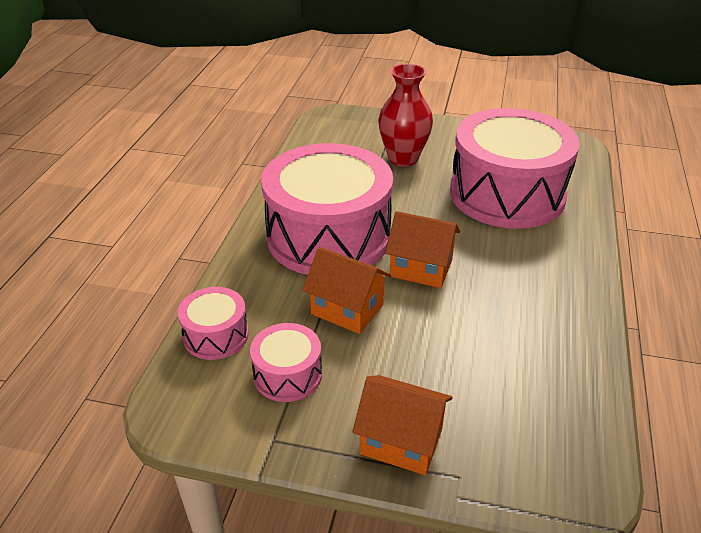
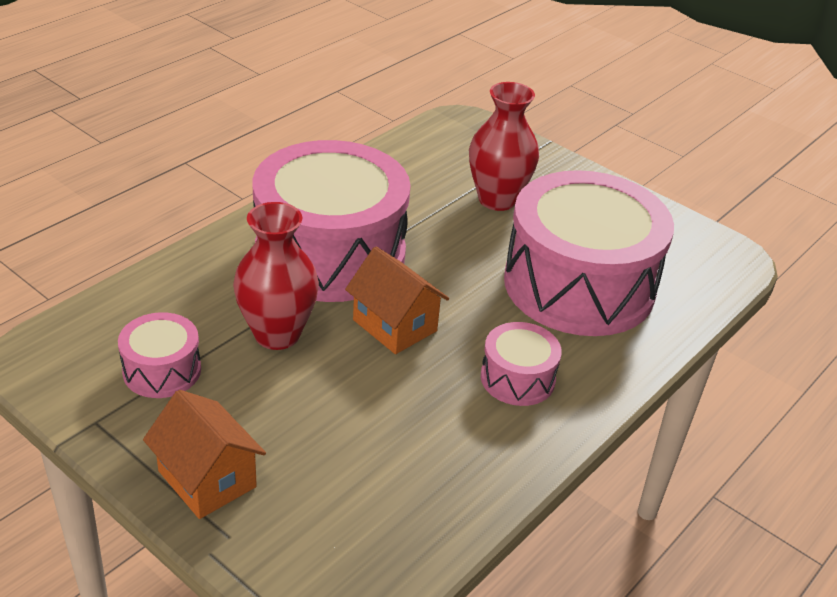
camera: 25 degrees right, 0 degrees up
(216, 335) = (131, 305): pink drum -> pink drum (517, 378)
(347, 309) = (277, 334): orange house -> red vase

